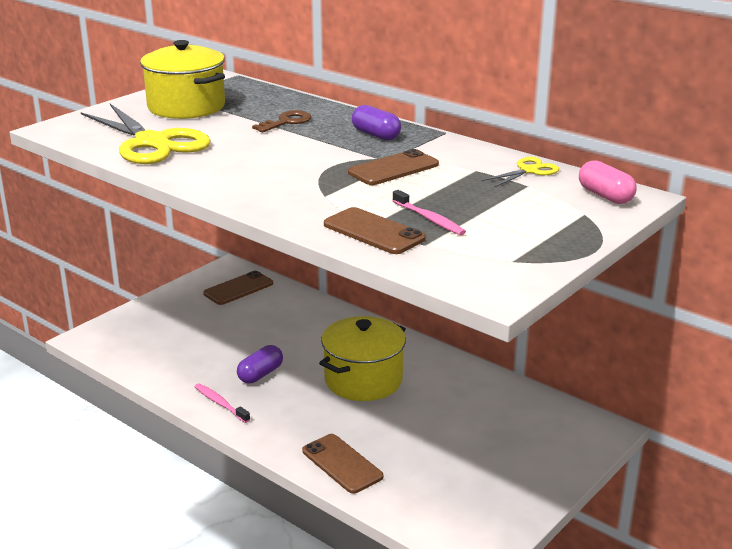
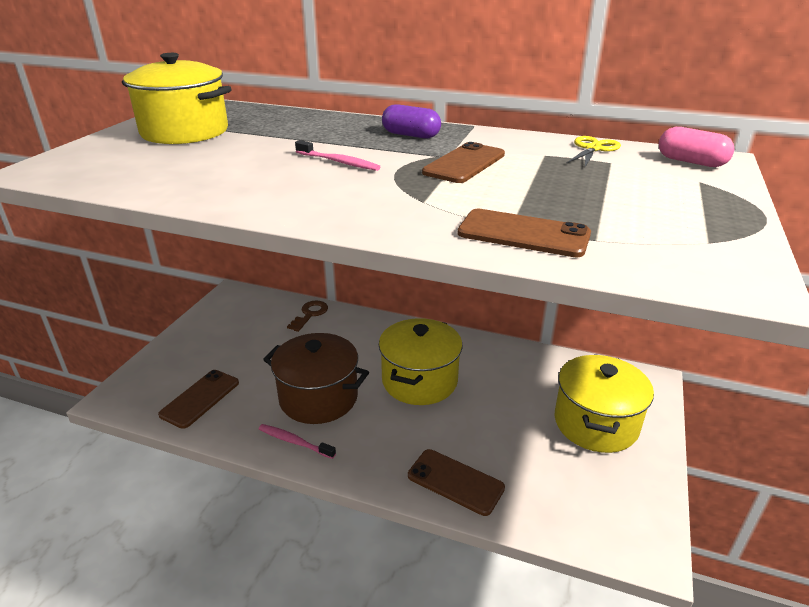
camera: 20 degrees left, 5 degrees up
(152, 143) = (169, 171): yellow scissors -> none
(238, 288) = (251, 311): brown phone -> brown phone (200, 398)
(260, 374) = (318, 398): purple capsule -> brown pot
(286, 122) = (307, 134): brown key -> brown key (310, 314)
(429, 219) = (564, 209): pink toothbrush -> pink toothbrush (339, 162)
(512, 451) = (596, 423): none -> yellow pot

